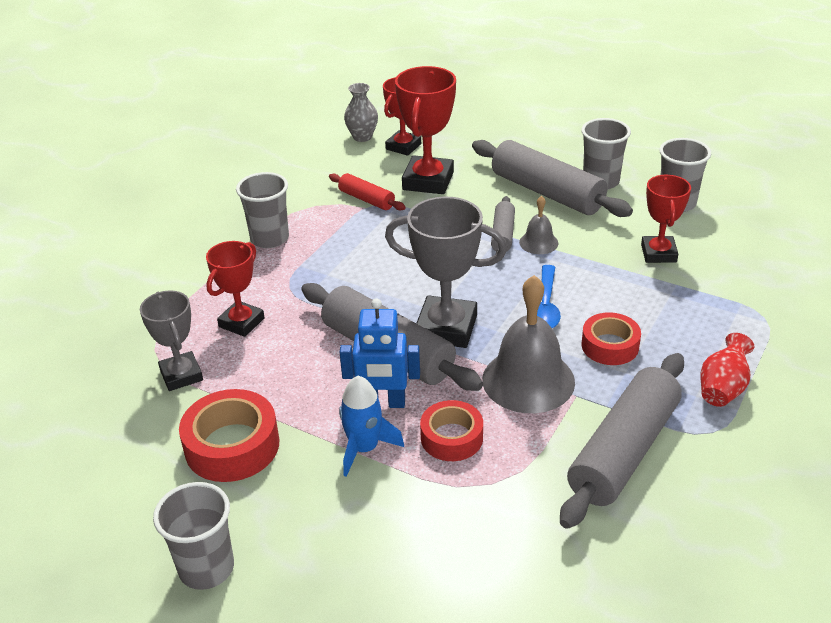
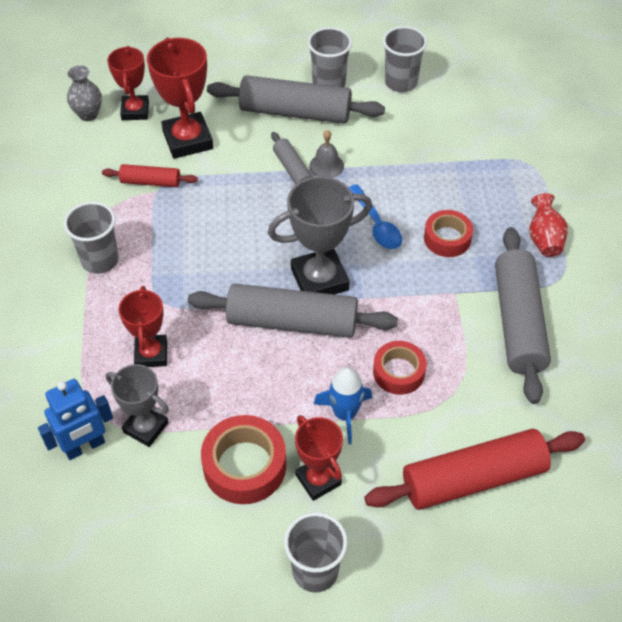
camera: 35 degrees left, 15 degrees up
(383, 403) = (327, 369): blue robot -> blue robot (85, 447)
(441, 572) = (473, 479): none -> red rolling pin
(528, 380) = (414, 296): grey bell -> none
(658, 253) = (421, 137): red trophy -> red trophy (318, 480)

